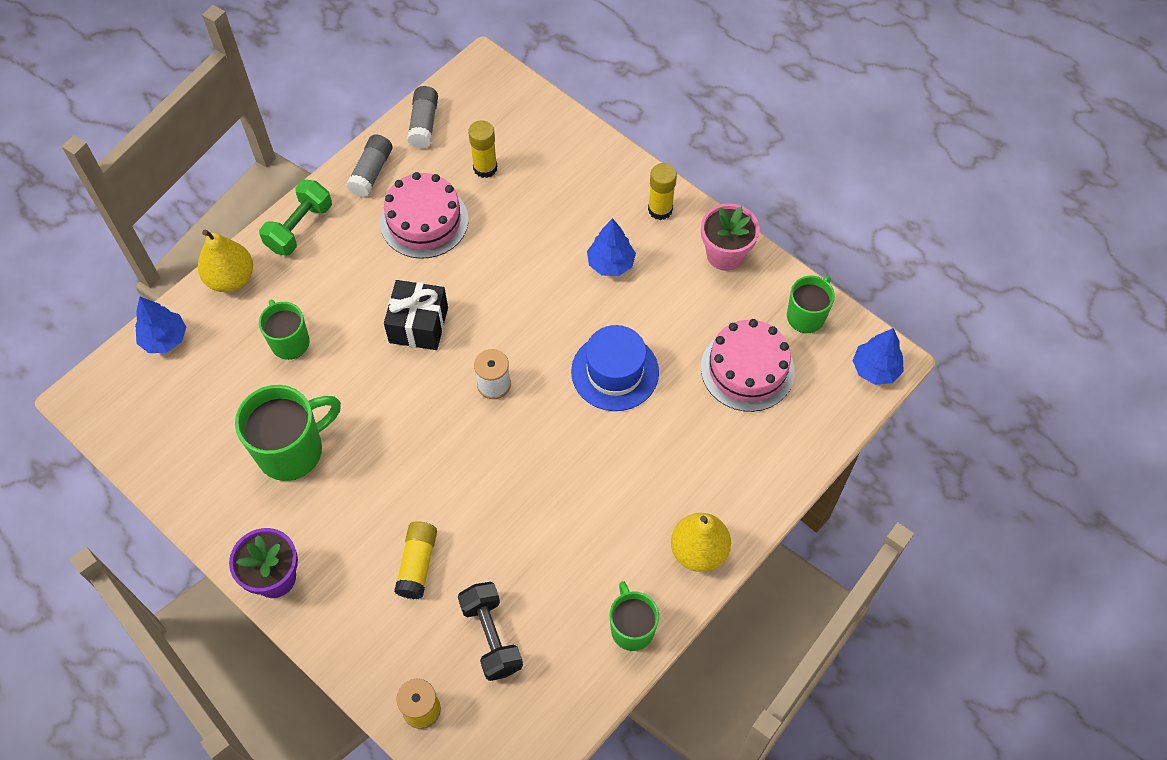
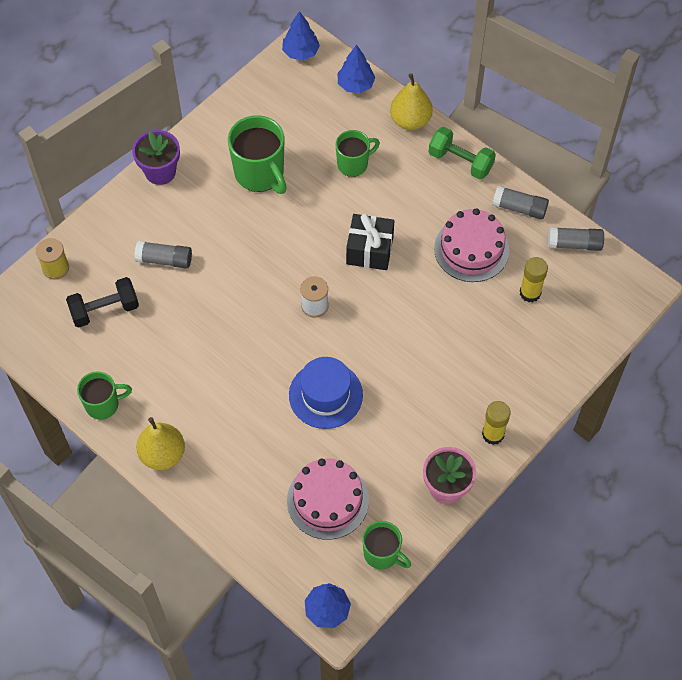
camera: 90 degrees right, 0 degrees up
(417, 564) = (164, 260): yellow glue stick -> grey glue stick
(610, 263) = (433, 392): blue tree -> blue tree (300, 52)

